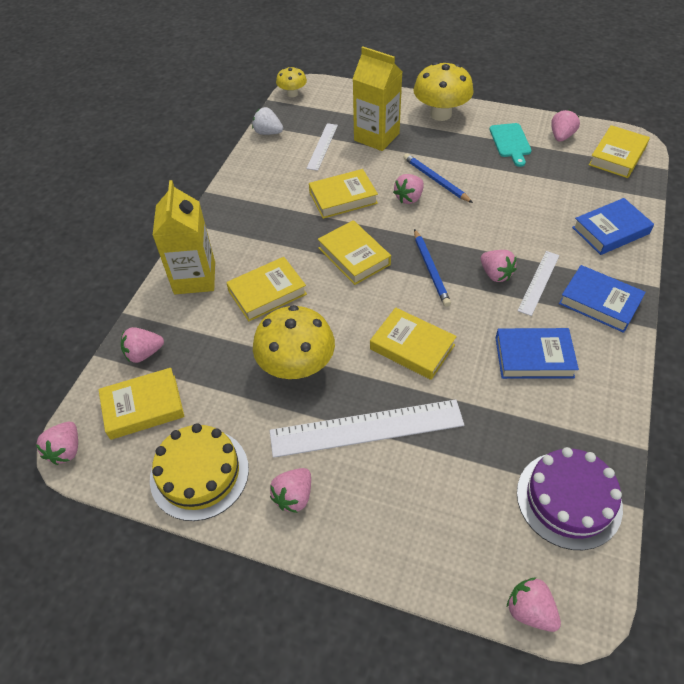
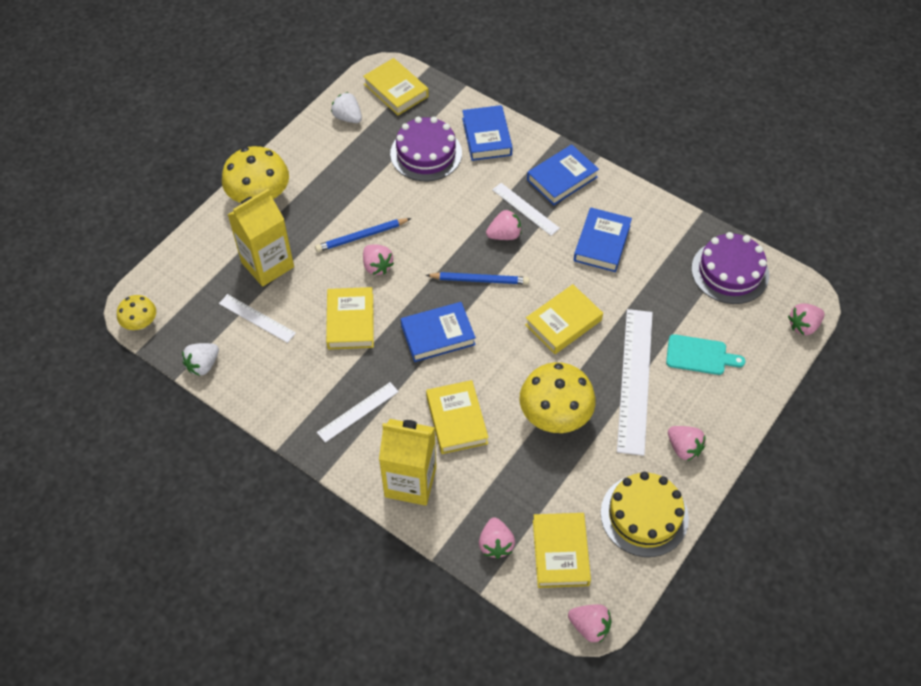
camera: 75 degrees left, 5 degrees up
(254, 227) = (358, 412): none -> white ruler
(354, 256) = (438, 335): yellow book -> blue book
(510, 142) = (336, 158): turquoise cutting board -> turquoise cutting board (699, 355)
(557, 194) = (426, 153): none -> purple cake
(561, 136) = (347, 117): pink strawberry -> white strawberry

